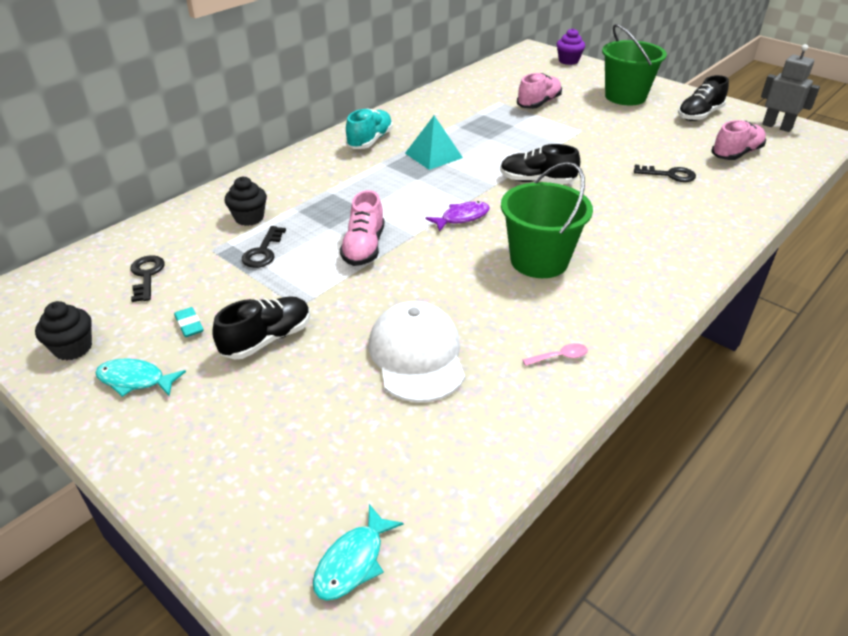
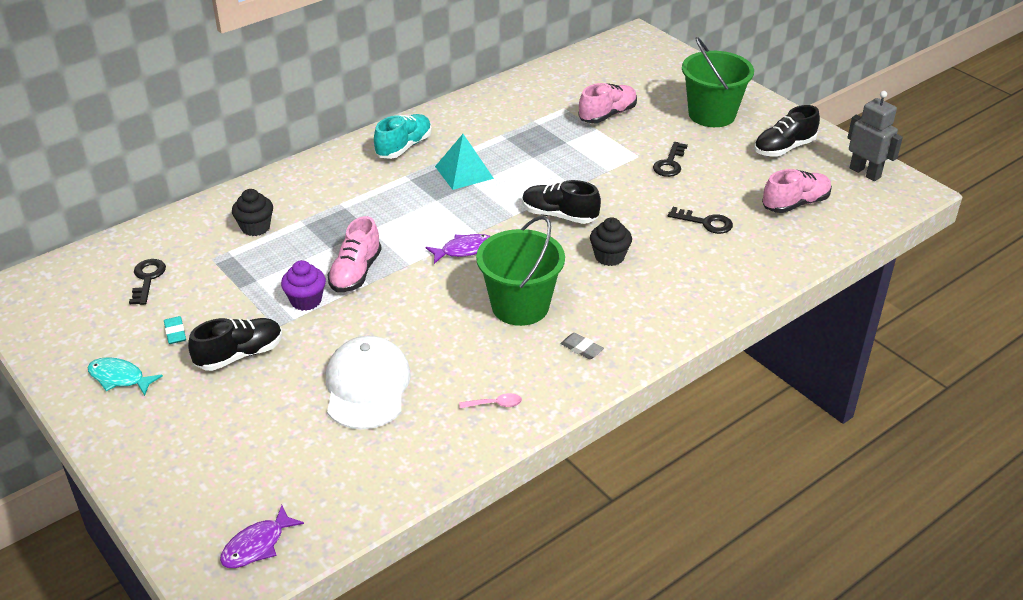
camera: 10 degrees right, 0 degrees up
(73, 348) = (72, 342): black cupcake -> black cupcake (609, 257)
(263, 251) = (259, 266): black key -> black key (670, 163)
(353, 561) = (257, 545): turquoise fish -> purple fish
(568, 61) = (671, 56): purple cupcake -> purple cupcake (306, 300)
(618, 292) = (581, 348): none -> grey eraser

